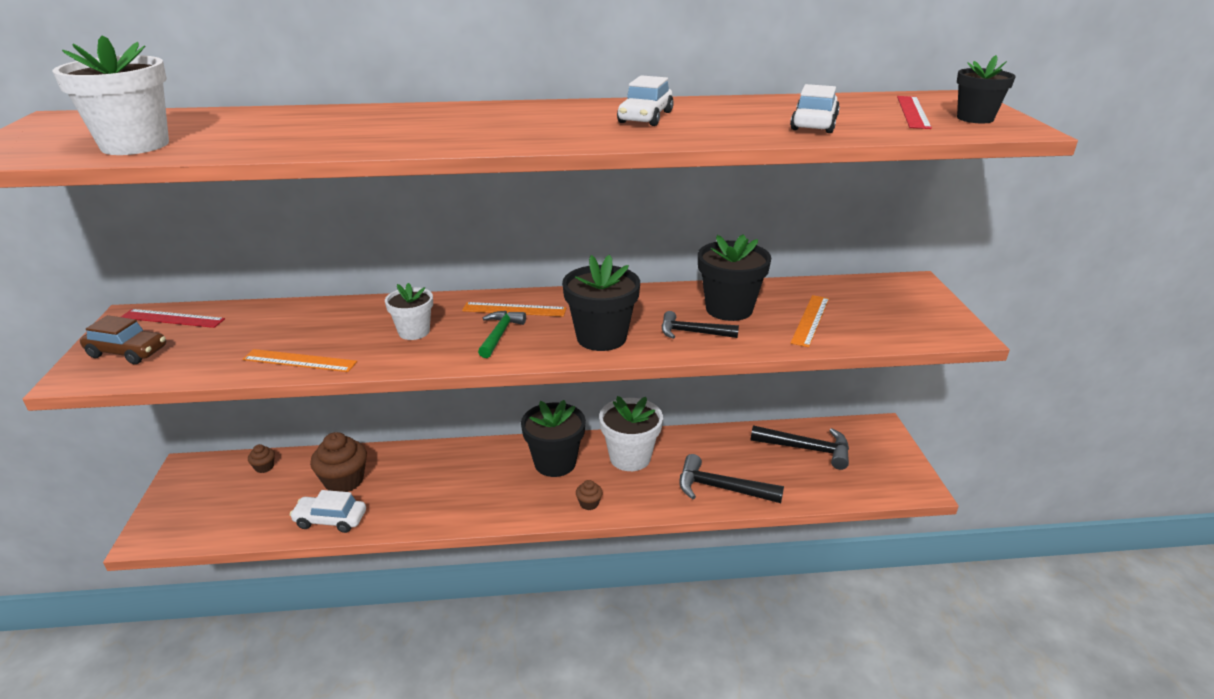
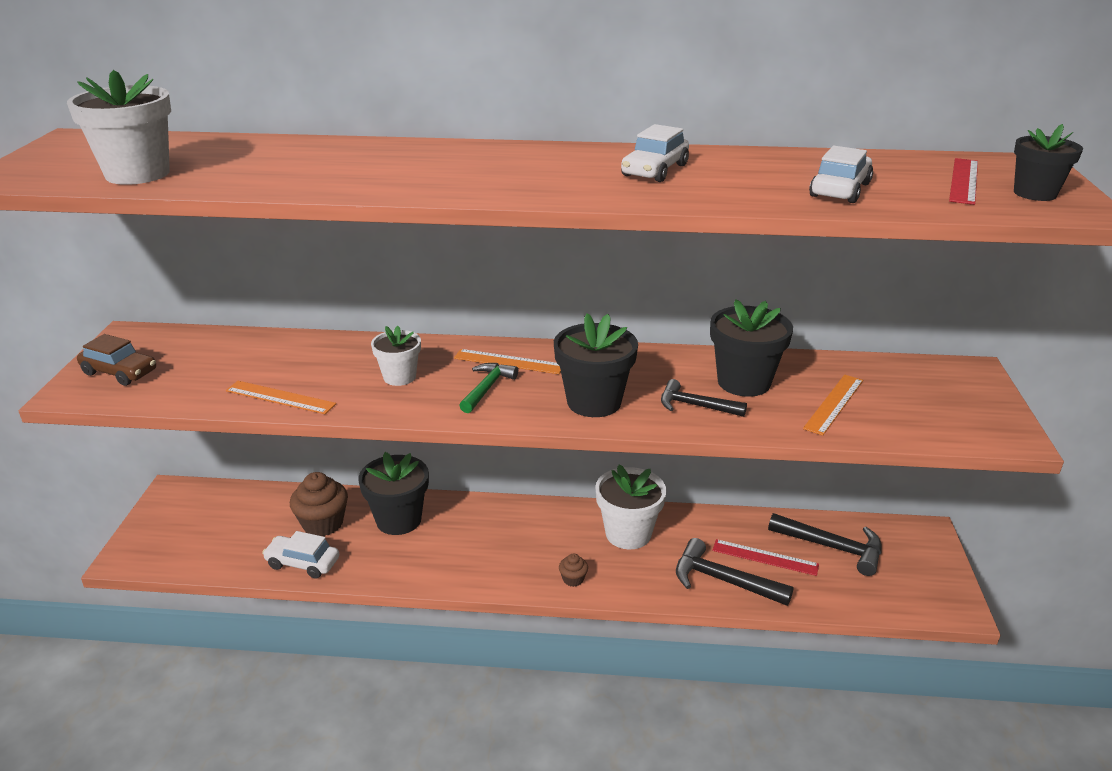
camera: 10 degrees right, 0 degrees up
(172, 318) = (167, 340): red ruler -> red ruler (765, 557)
(264, 467) = (246, 499): brown cupcake -> none
(555, 463) = (545, 530): black flower pot -> black flower pot (398, 520)

